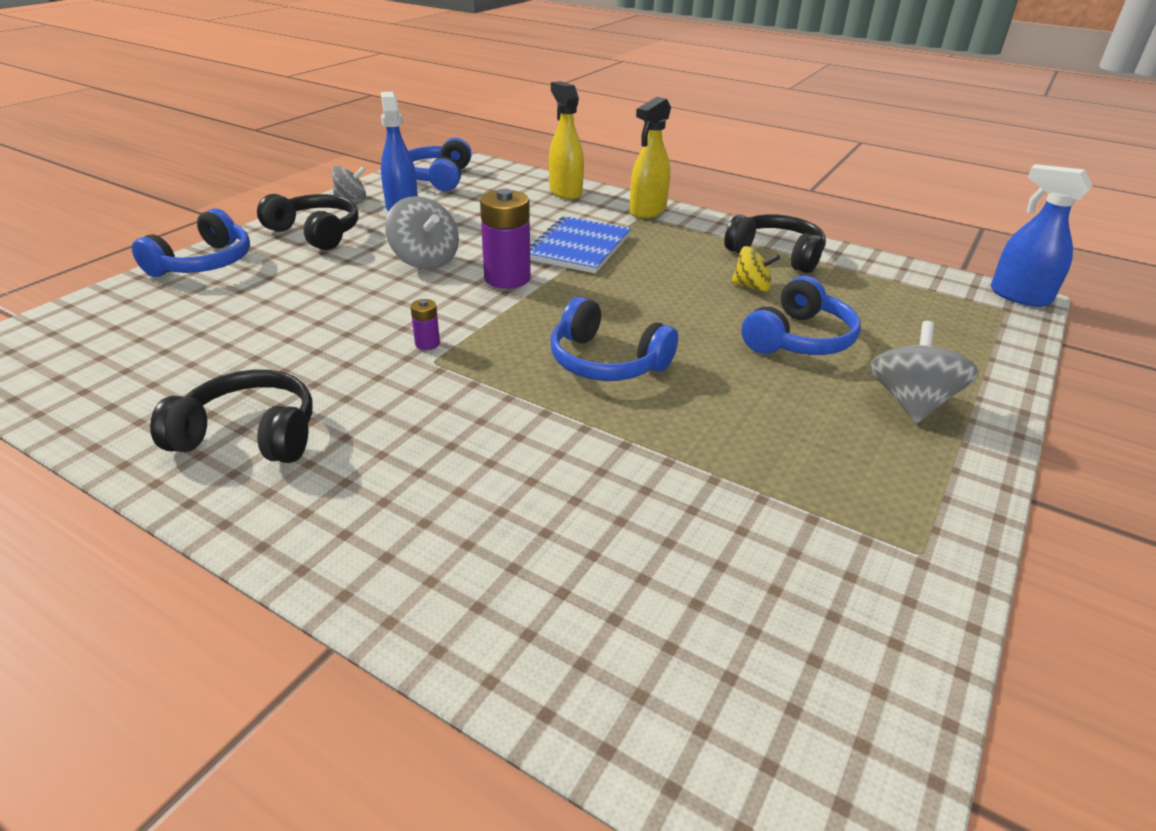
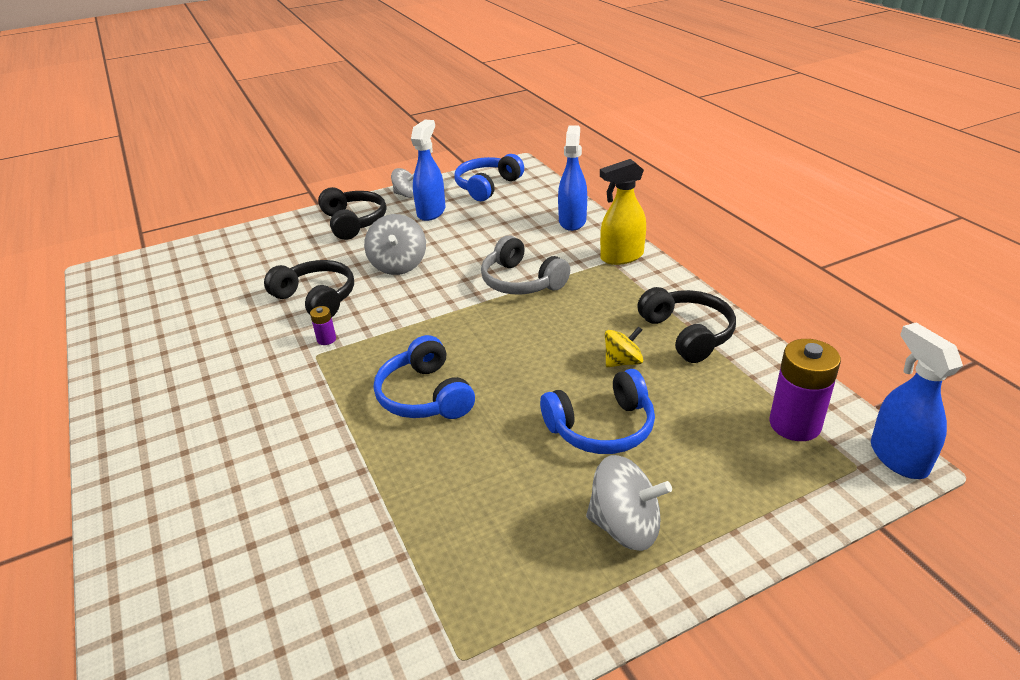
camera: 35 degrees right, 0 degrees up
(203, 263) = (266, 232): blue headphones -> none
(249, 435) = (166, 375): black headphones -> black headphones (316, 299)
(507, 278) = (437, 297): purple battery -> purple battery (795, 424)
(565, 192) = (572, 221): yellow spray bottle -> blue spray bottle
(579, 247) = (521, 281): blue notebook -> grey headphones
(752, 287) = (623, 362): yellow spinning top -> yellow spinning top turned 75 degrees counterclockwise
(911, 402) = (625, 526): grey spinning top -> grey spinning top turned 60 degrees clockwise

